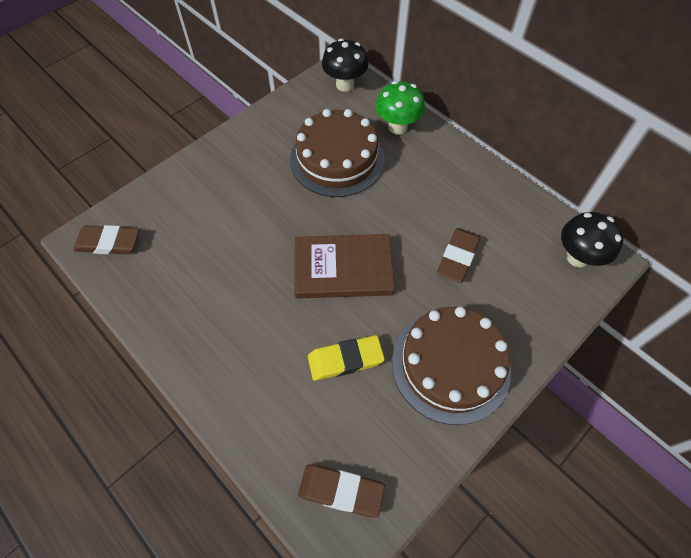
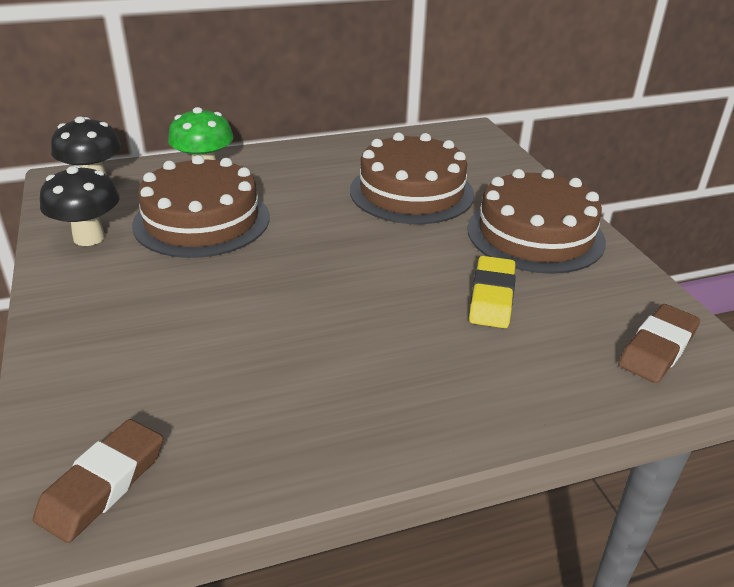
camera: 65 degrees left, 25 degrees down
(343, 268) = (366, 262): brown book -> none
(458, 257) = (411, 192): brown eraser -> brown cake
(577, 257) = (459, 140): black mushroom -> black mushroom (89, 238)

